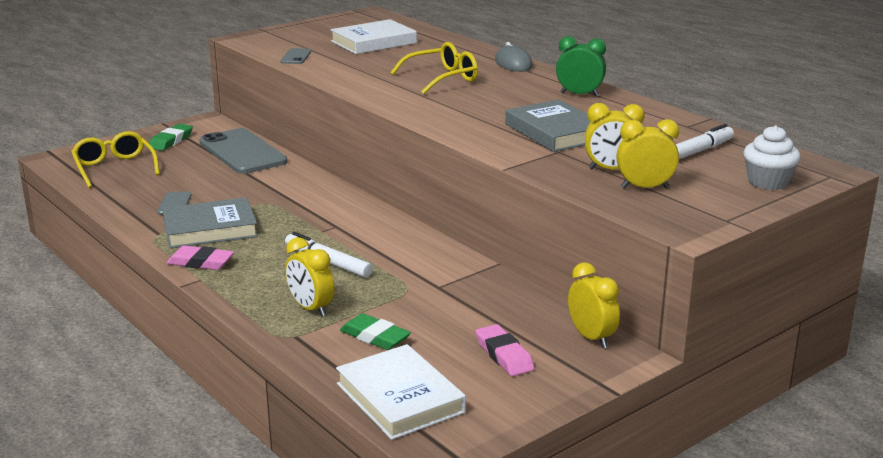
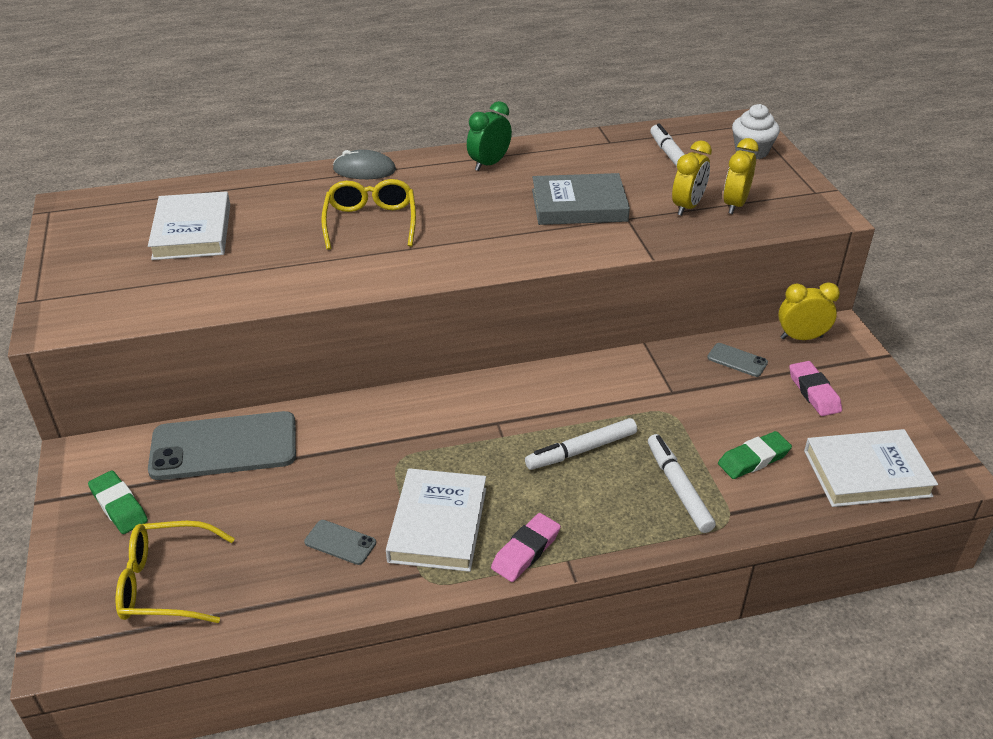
camera: 65 degrees left, 15 degrees up
(210, 229) = (438, 524): grey book -> white book
(296, 57) = (185, 300): grey phone -> grey phone (737, 360)
(311, 308) = (678, 488): yellow clock -> white marker
(504, 355) = (813, 392): pink eraser -> pink eraser turned 75 degrees clockwise

